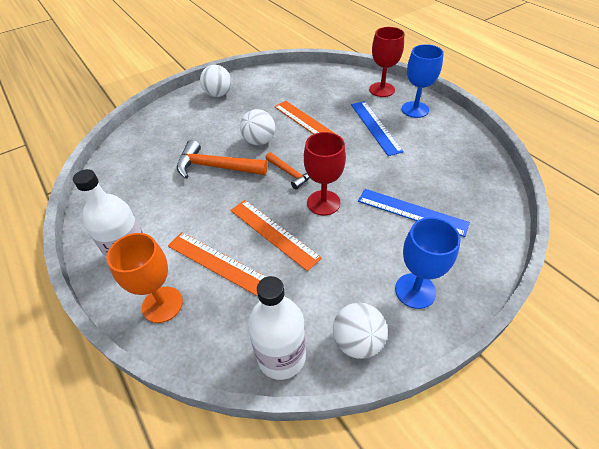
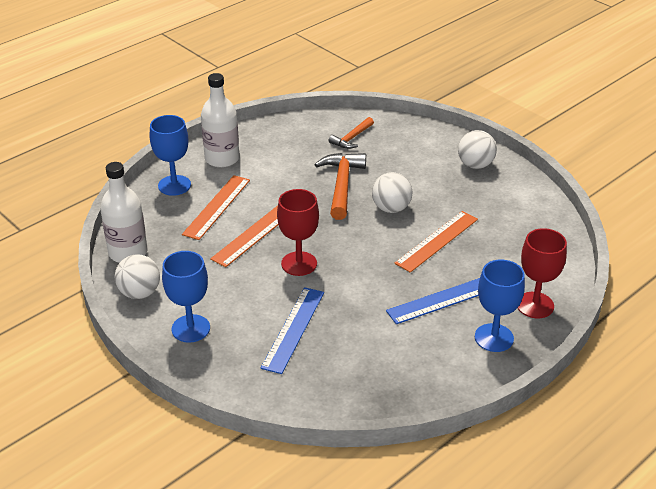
camera: 80 degrees right, 10 degrees down
(162, 304) = (174, 185): orange goblet -> blue goblet
(290, 173) = (340, 236): orange hammer -> orange hammer (351, 138)

